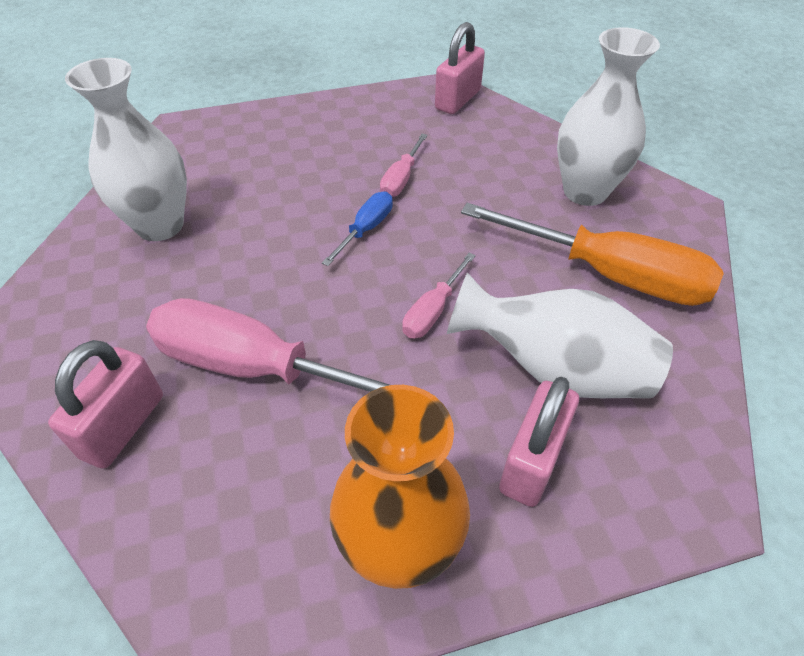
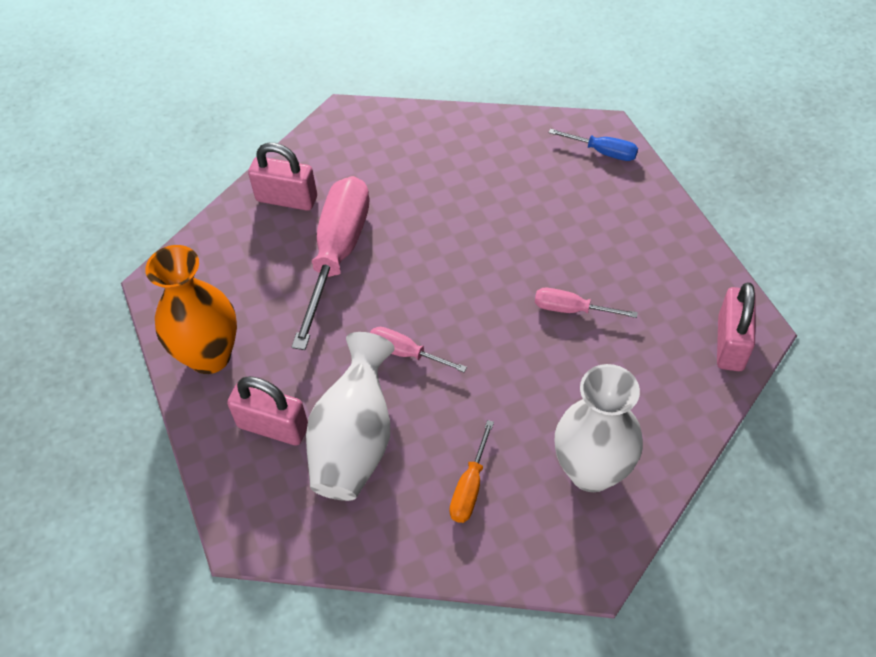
camera: 85 degrees right, 5 degrees up
(160, 225) = (470, 159): white vase -> none
(366, 229) = (493, 293): blue screwdriver -> blue screwdriver (602, 152)
(457, 100) = (730, 343): pink padlock -> pink padlock turned 75 degrees clockwise
(608, 274) = (470, 487): orange screwdriver -> orange screwdriver, size x0.47

